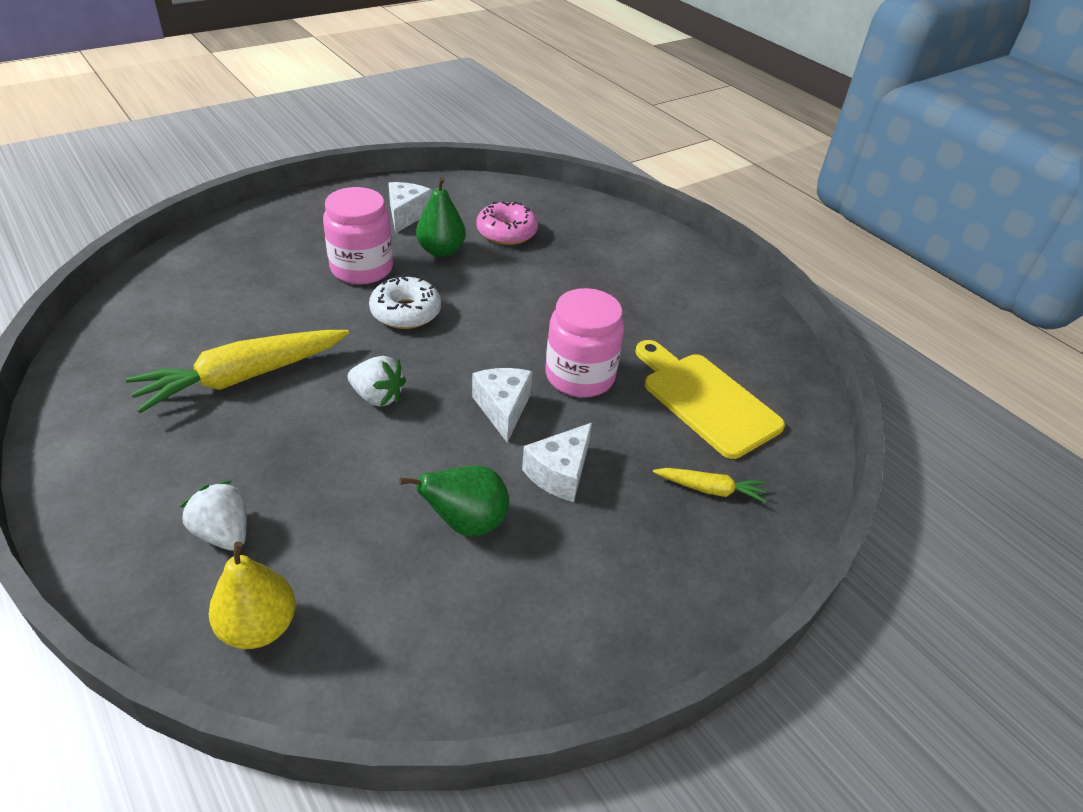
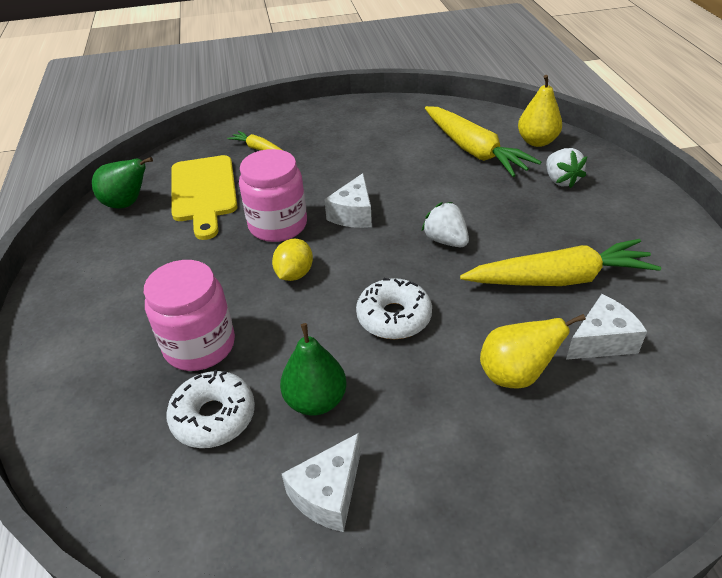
camera: 150 degrees left, 0 degrees up
(289, 291) = (515, 375): none -> yellow pear
(362, 268) = (423, 392): pink jar -> pink jar (199, 345)
(372, 571) = (474, 150): none -> yellow carrot
(466, 523) = (413, 160): green pear -> green pear (127, 204)
(506, 232) = (213, 417): pink donut -> white donut
(521, 330) = (294, 274): none -> yellow lemon
(560, 473) = (341, 172): white cheese -> white cheese (601, 341)

